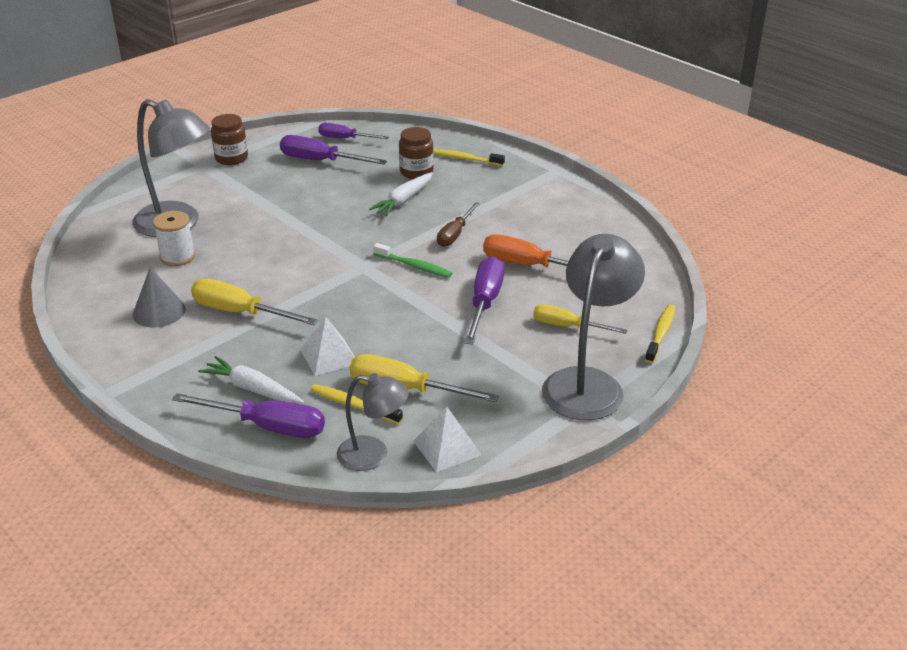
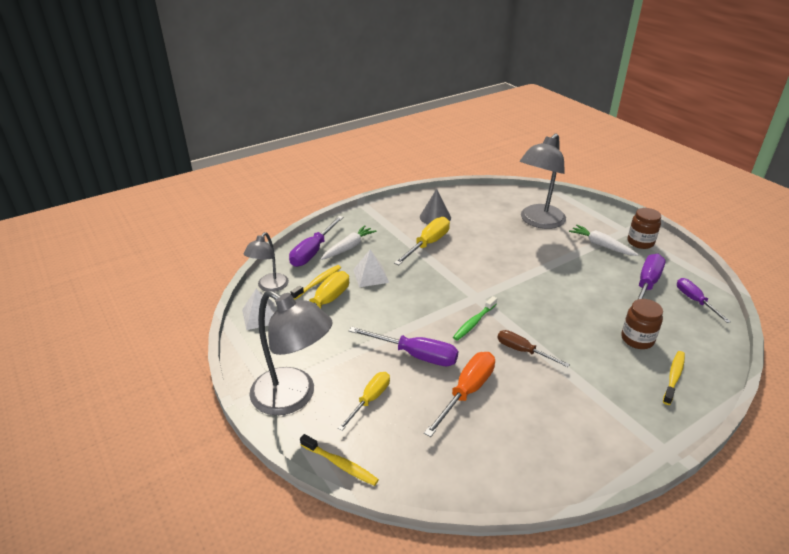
camera: 100 degrees right, 0 degrees up
(177, 257) = (496, 222): white spool -> none
(345, 139) = (695, 301): purple screwdriver -> purple screwdriver turned 45 degrees counterclockwise
(404, 200) = (582, 326): white carrot -> white carrot (601, 245)

